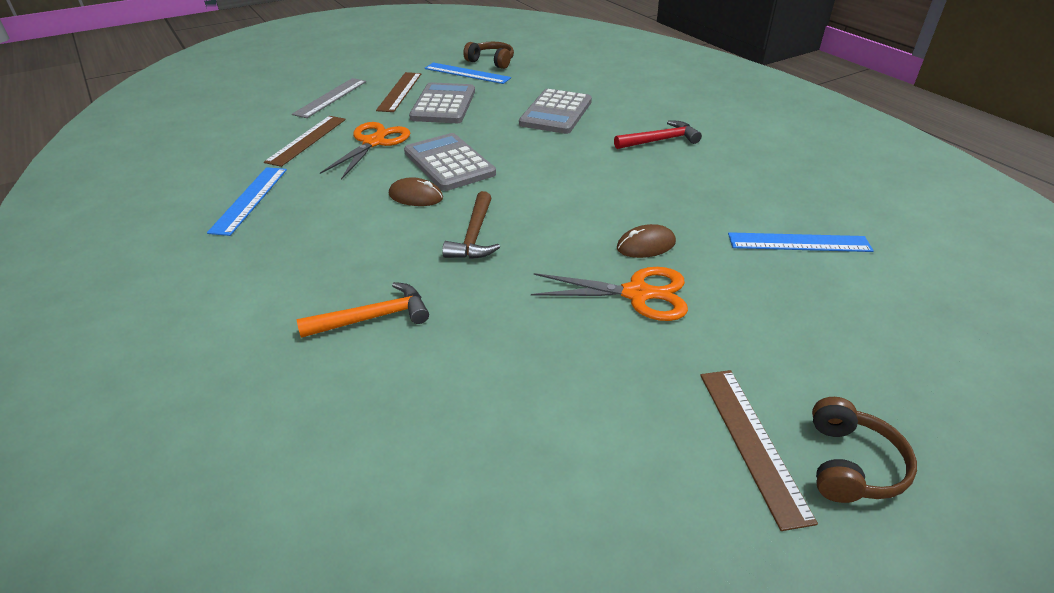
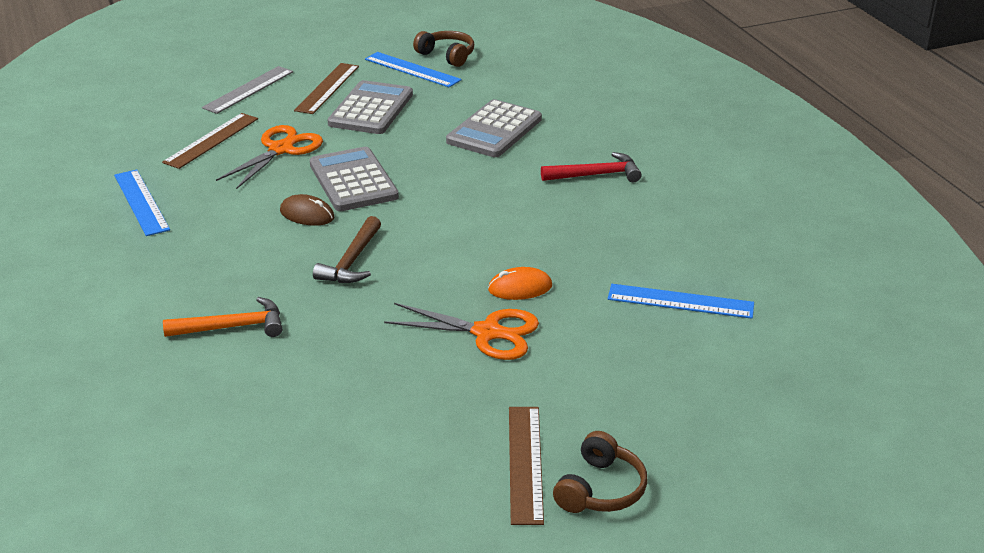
camera: 10 degrees right, 5 degrees down
(250, 199) = (141, 202): blue ruler -> blue ruler turned 45 degrees counterclockwise
(646, 245) = (520, 288): brown mouse -> orange mouse

